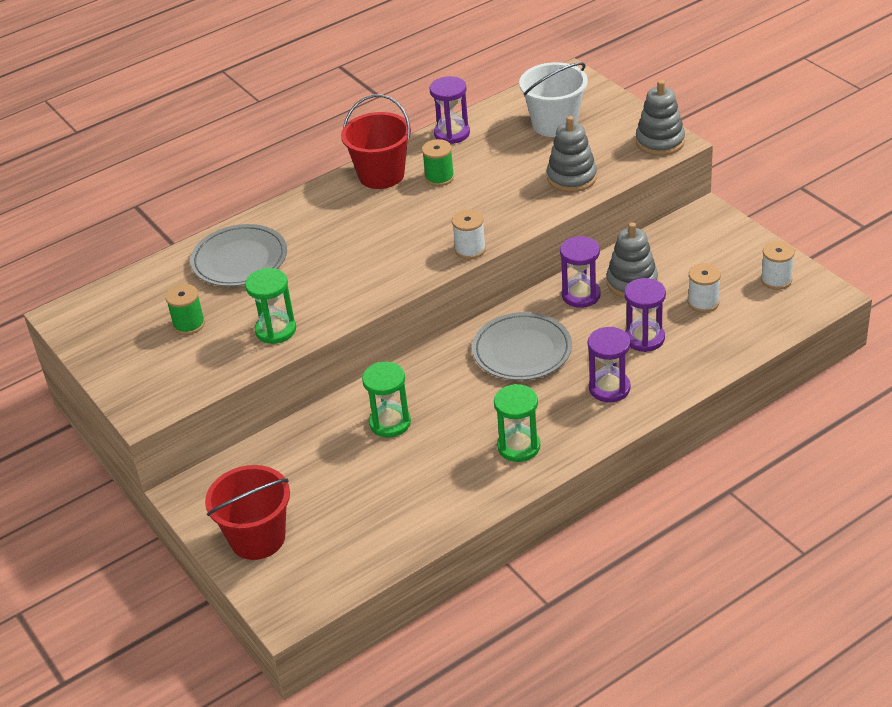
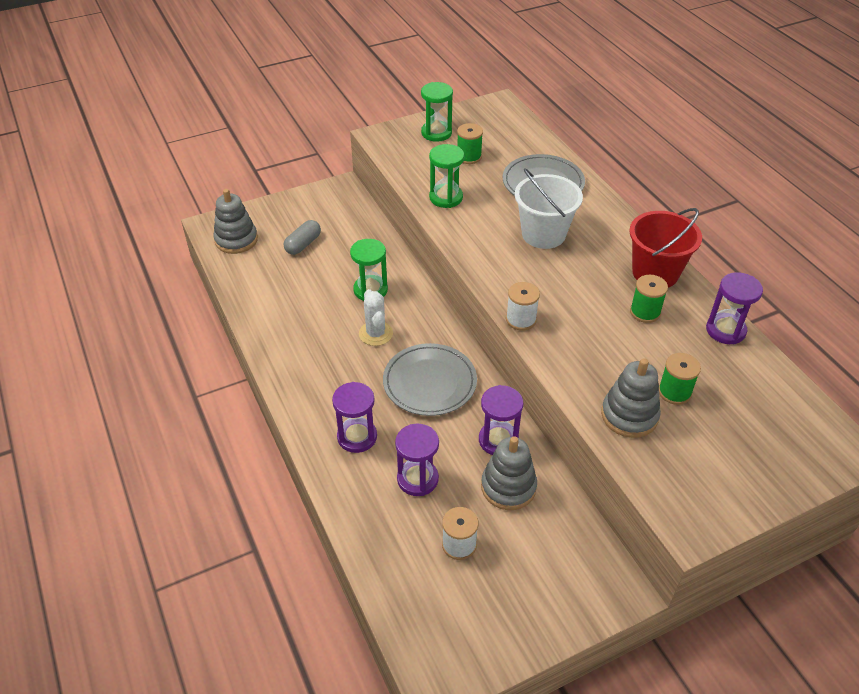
camera: 95 degrees right, 5 degrees up
(257, 538) = (284, 217): red bucket -> none
(314, 503) = (303, 244): none -> grey capsule
(461, 404) = (376, 333): none -> white cactus
(519, 447) = (310, 362): green hourglass -> green hourglass (436, 133)
(536, 156) = (674, 392): none -> green spool
(555, 124) = (740, 418): white bucket -> white bucket (543, 234)
(660, 142) = (694, 514): grey stacking toy -> grey stacking toy (236, 240)
(776, 280) = (480, 630): white spool -> none

